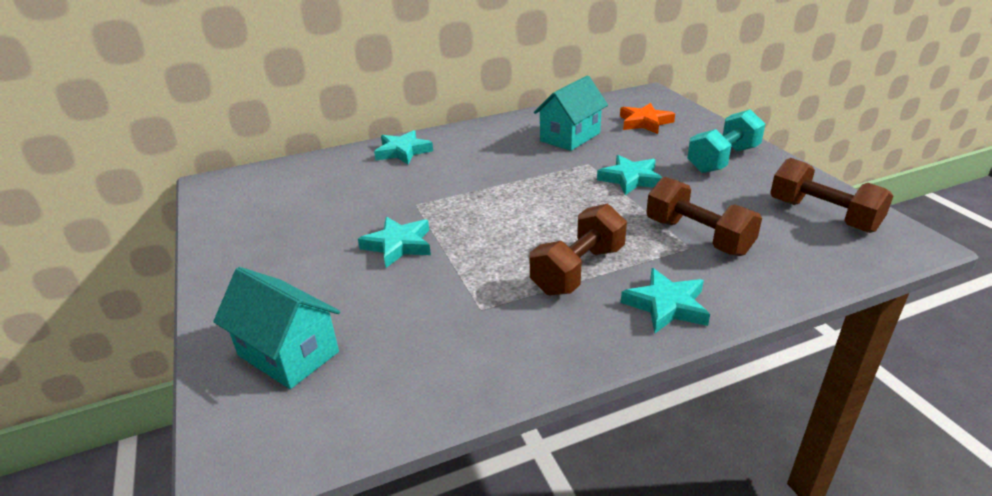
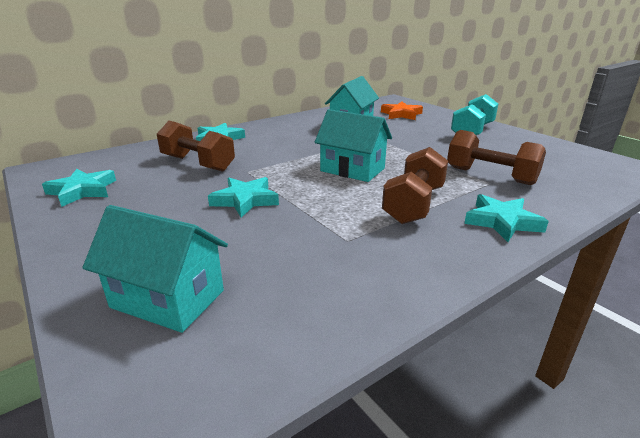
camera: 15 degrees left, 5 degrees down
(534, 212) = (352, 170): none -> turquoise house
(630, 179) = (414, 145): turquoise star -> turquoise star (83, 191)
(823, 215) = (566, 157): brown dumbbell -> brown dumbbell (198, 163)

